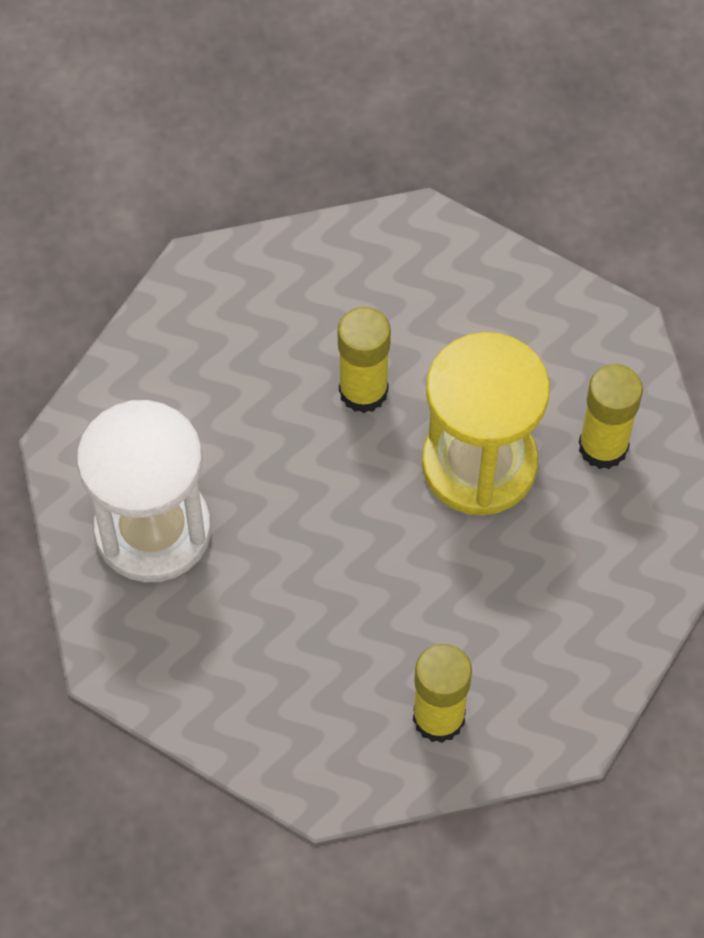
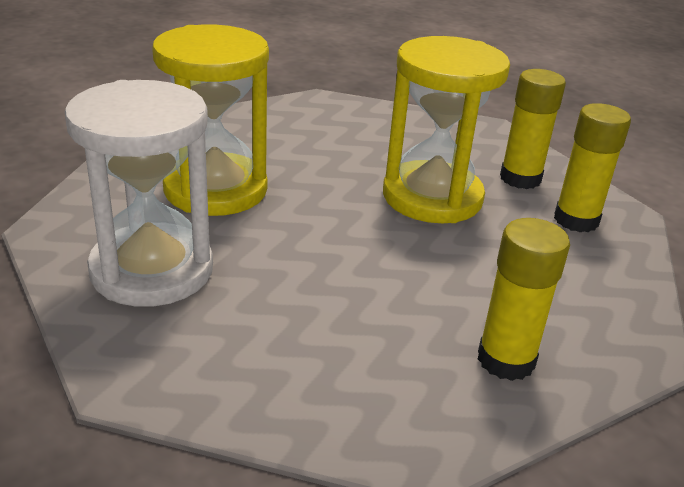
camera: 20 degrees left, 30 degrees down
(242, 406) = (215, 189): none -> yellow hourglass
(363, 391) = (316, 172): yellow glue stick -> yellow glue stick (576, 220)

